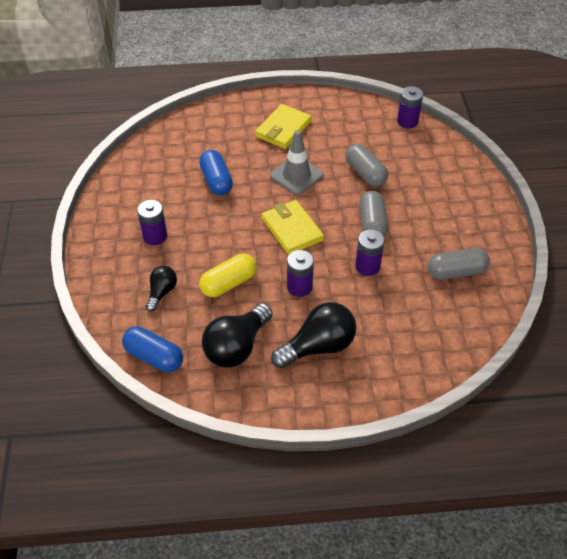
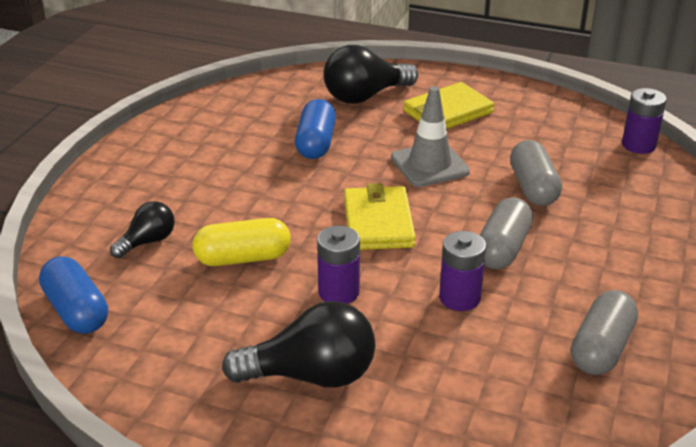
camera: 25 degrees right, 15 degrees down
(155, 236) = (190, 179): purple battery -> none
(237, 347) = (194, 336): black light bulb -> black light bulb (365, 96)
(456, 272) = (601, 348): grey capsule -> grey capsule turned 75 degrees counterclockwise

